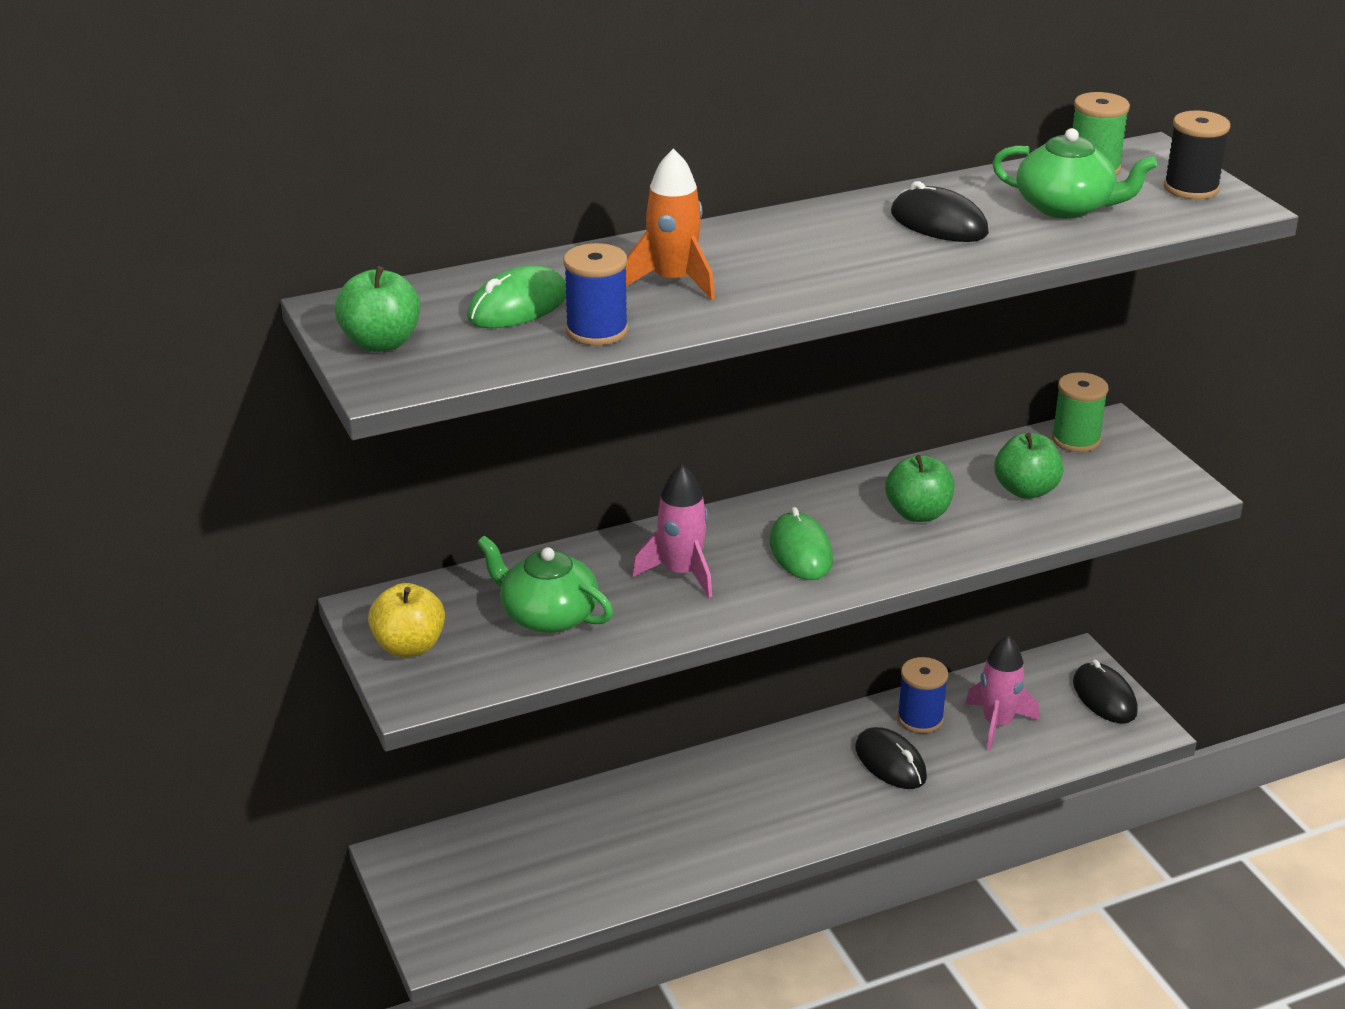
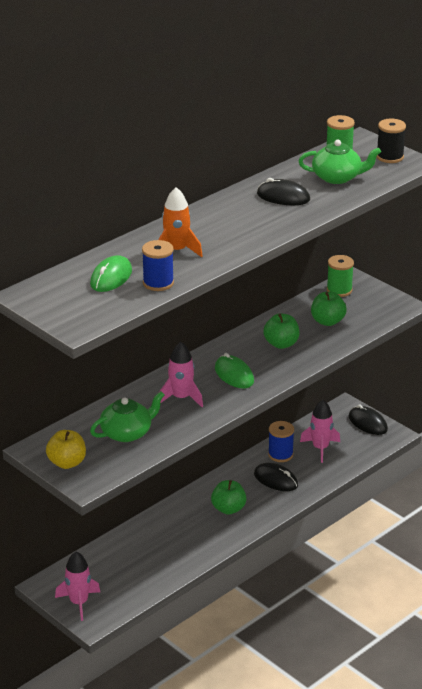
camera: 20 degrees left, 0 degrees up
(381, 343) = (59, 309): green apple -> green apple (228, 509)
(436, 904) = (79, 603): none -> pink rocket
(547, 615) = (127, 433): green teapot -> green teapot turned 135 degrees clockwise

